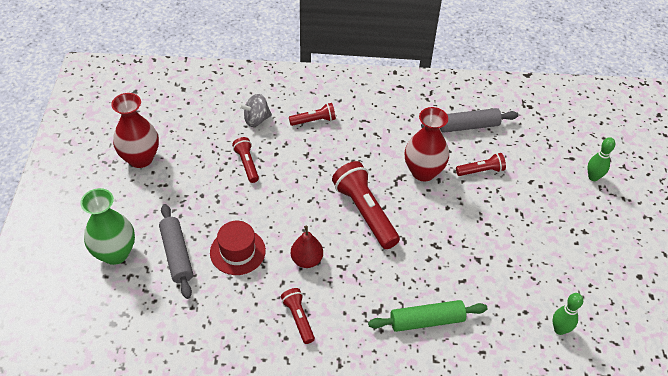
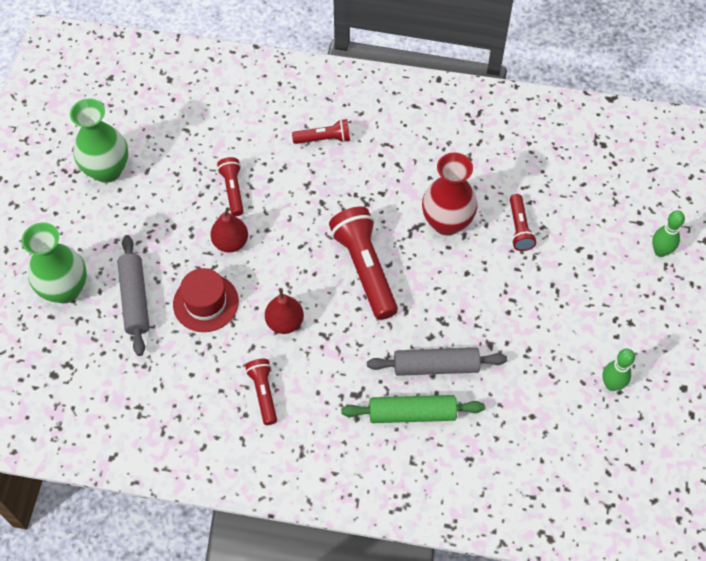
camera: 10 degrees right, 10 degrees up
(140, 158) = (107, 170): red vase -> green vase
(251, 203) = (230, 242): none -> red pear
(256, 120) = (253, 131): grey spinning top -> none
(468, 126) = (517, 165): grey rolling pin -> grey rolling pin (436, 366)
(481, 171) = (519, 228): red flashlight -> red flashlight turned 90 degrees clockwise
(559, 329) = (568, 442): green bowling pin -> green bowling pin (611, 384)

